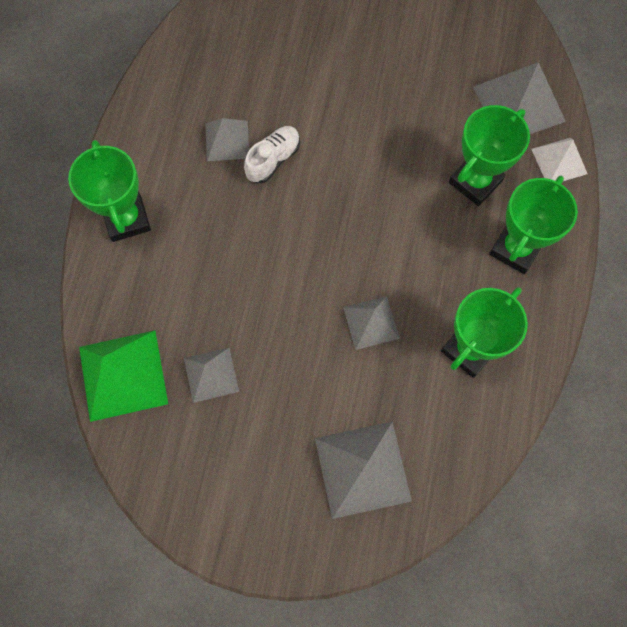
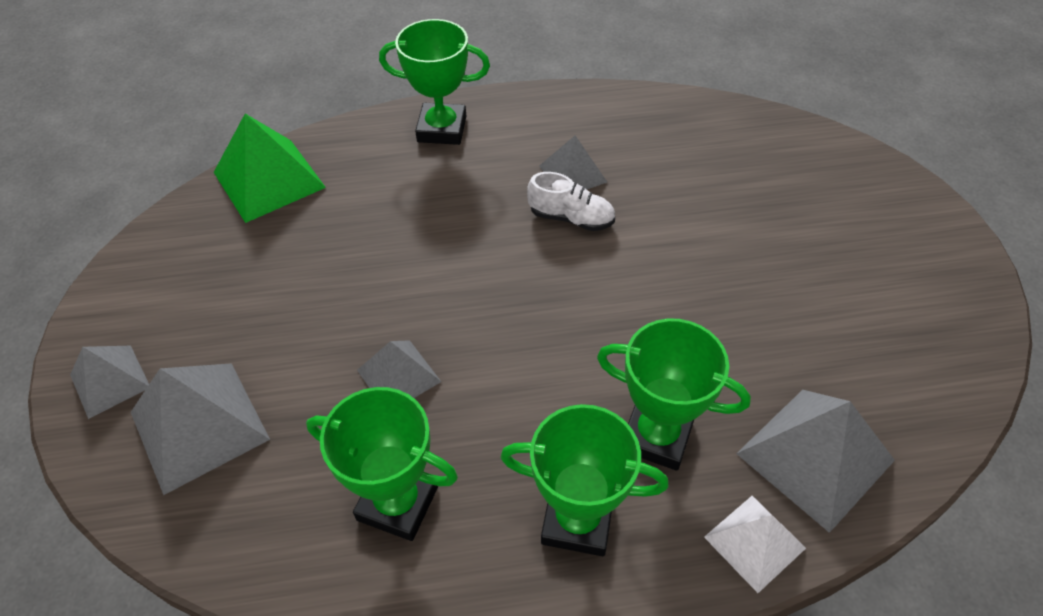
camera: 70 degrees right, 20 degrees down
(127, 219) = (442, 129): green trophy -> green trophy turned 45 degrees clockwise
(211, 374) = (287, 246): grey pyramid -> grey pyramid (110, 381)

